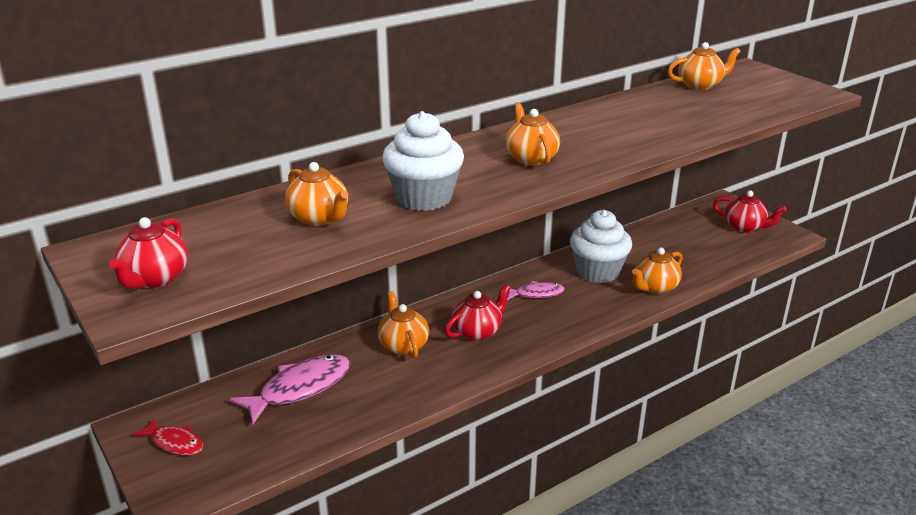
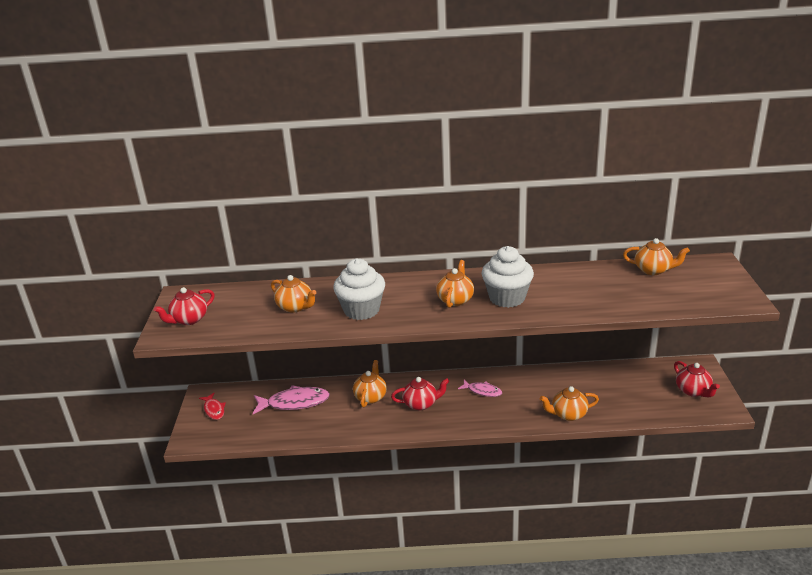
camera: 35 degrees right, 0 degrees up
(319, 218) = (295, 307): orange teapot -> orange teapot turned 45 degrees counterclockwise
(598, 271) = (540, 389): white cupcake -> white cupcake (507, 298)

